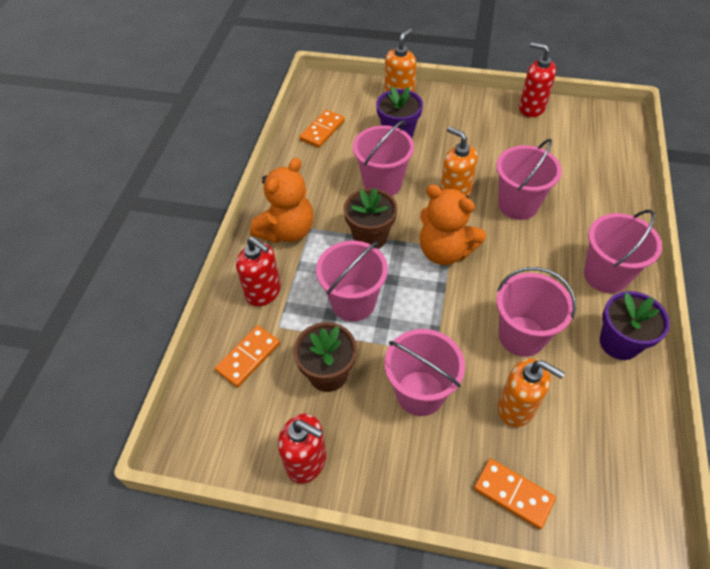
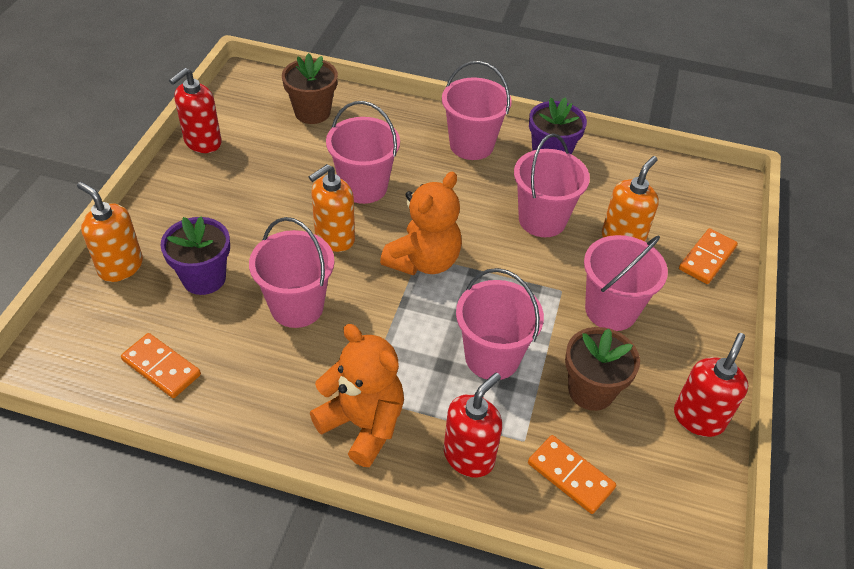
camera: 90 degrees left, 5 degrees down
(370, 237) = (390, 330): brown flower pot -> brown flower pot (312, 112)

